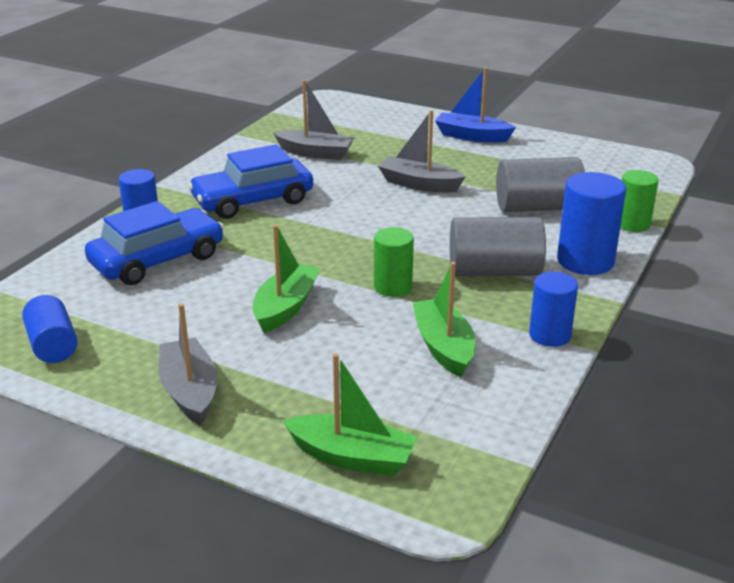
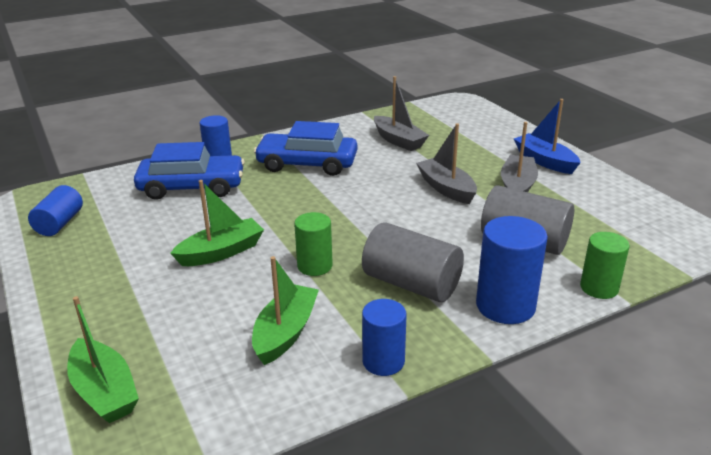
camera: 35 degrees right, 0 degrees up
(190, 391) = (83, 289): grey boat -> grey boat (517, 186)

